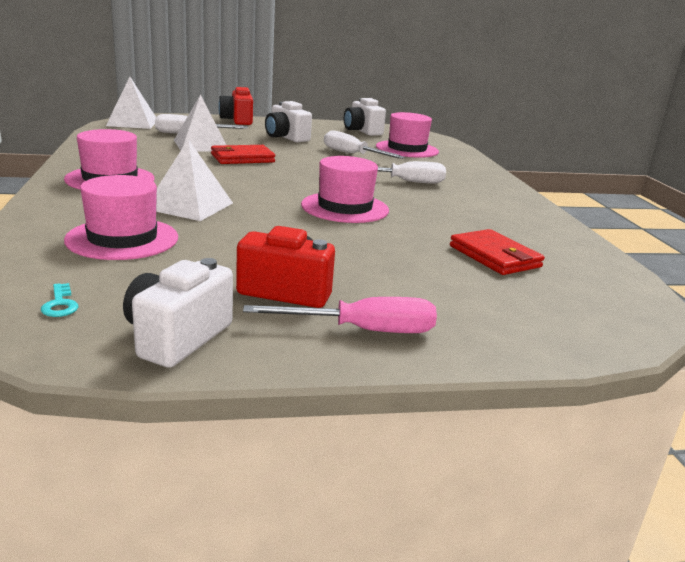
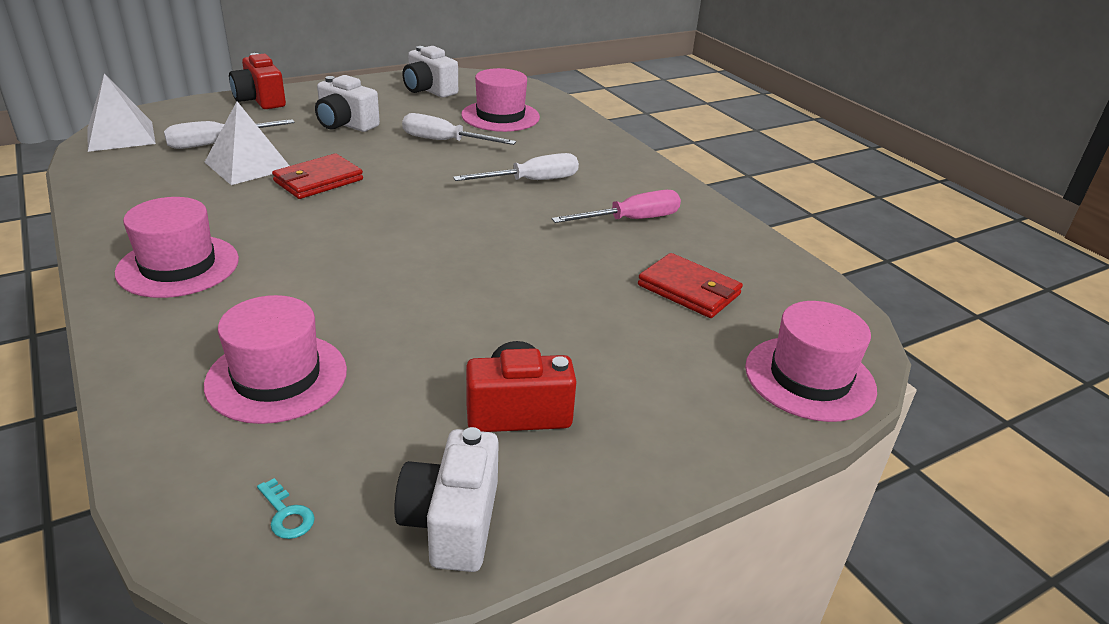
camera: 20 degrees left, 10 degrees up
(189, 206) = (315, 292): white pyramid -> none
(345, 207) = (494, 247): pink hat -> pink hat (809, 378)
(363, 330) = (627, 447): pink screwdriver -> pink screwdriver (631, 220)

